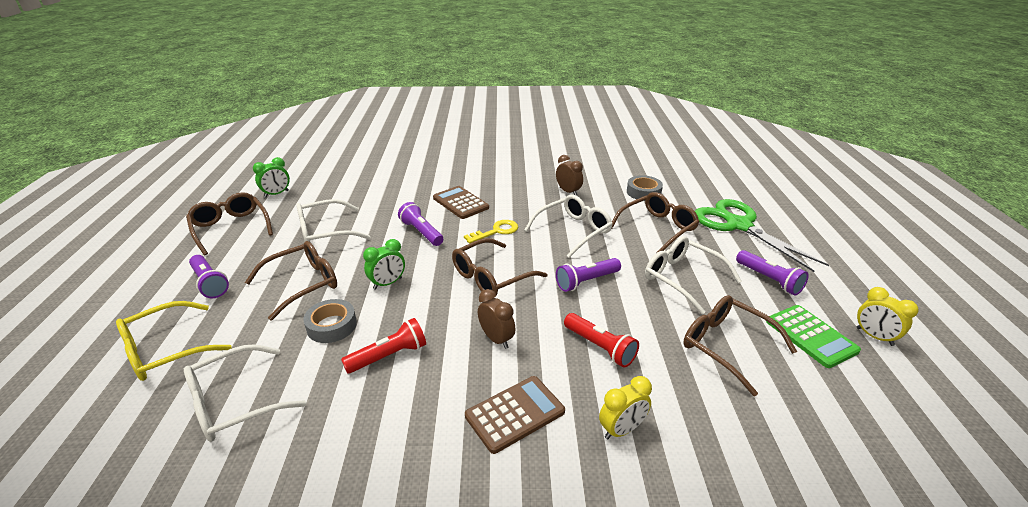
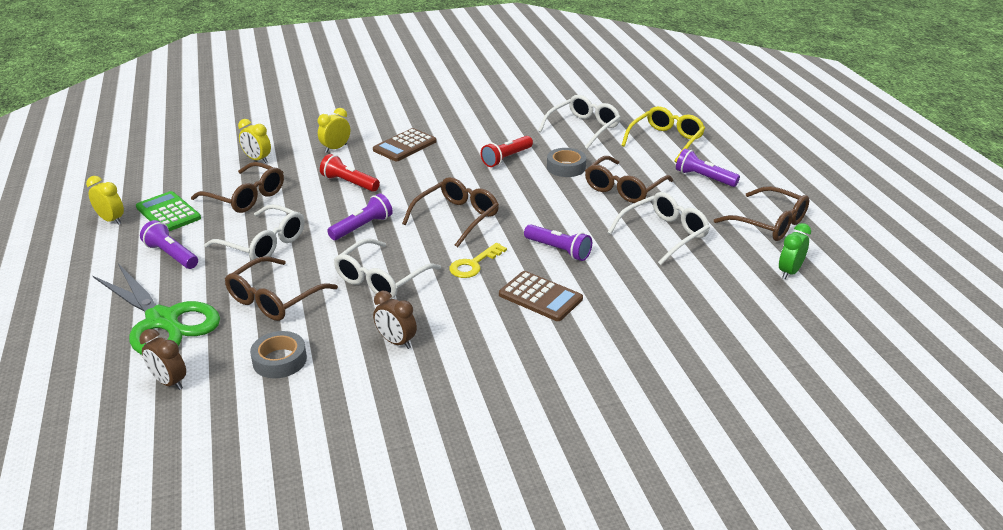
camera: 165 degrees right, 0 degrees up
(387, 283) = (549, 199): green clock -> none
(496, 339) = (432, 177): brown clock -> brown clock (169, 382)
(741, 425) = (257, 159): none -> yellow clock

